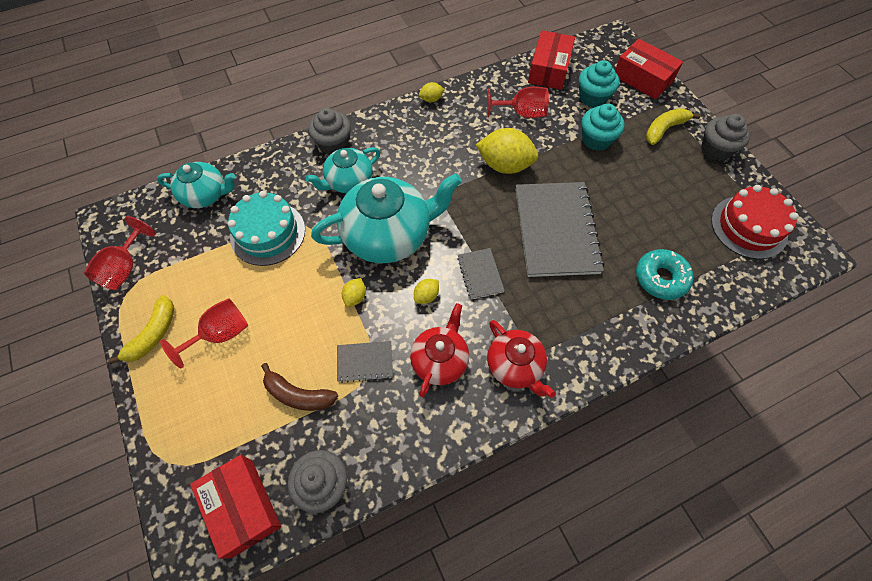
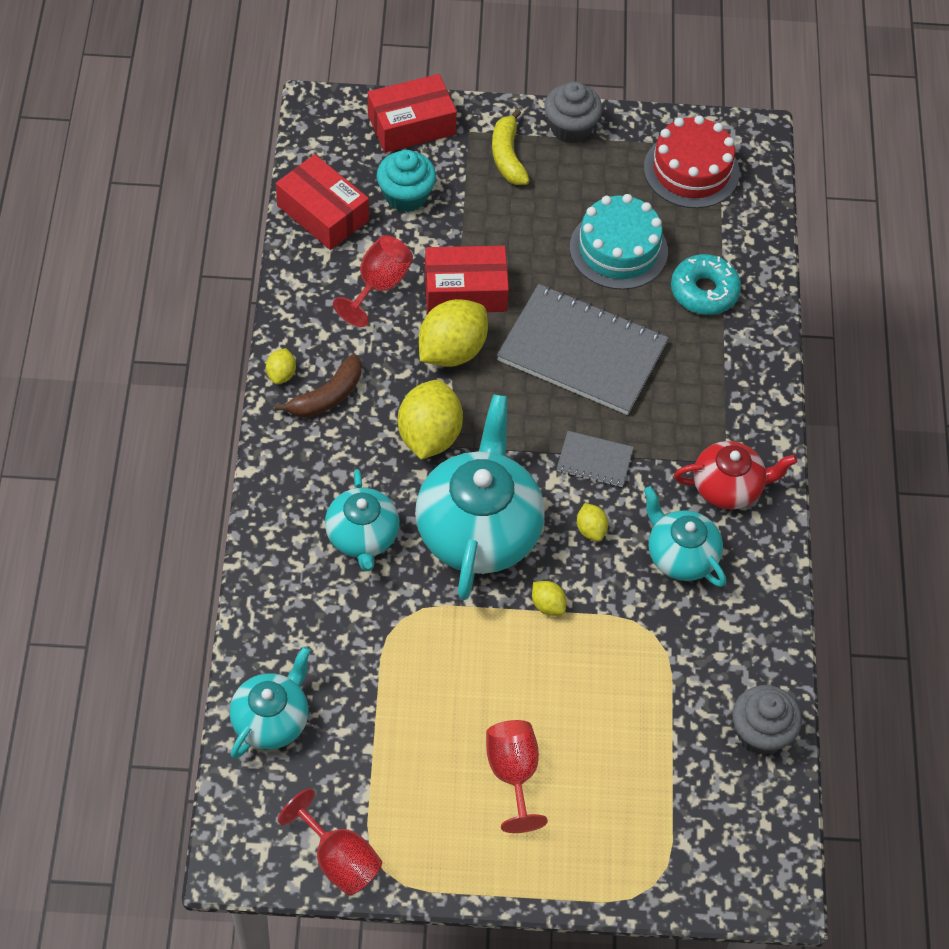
camera: 65 degrees left, 5 degrees down
(153, 334) = (468, 852): yellow banana -> none
(242, 507) = (745, 822): red box -> red box (465, 290)
(268, 233) = (388, 666): turquoise cake -> turquoise cake (618, 249)
(298, 395) = (643, 718): brown banana -> brown banana (327, 396)
(333, 144) = (282, 527): grey cupcake -> none
(365, 362) = (640, 632): grey notebook -> none
(438, 181) = (429, 436): none -> yellow lemon
(440, 360) = (680, 555): red teapot -> turquoise teapot
(596, 139) = (476, 233): turquoise cupcake -> none

